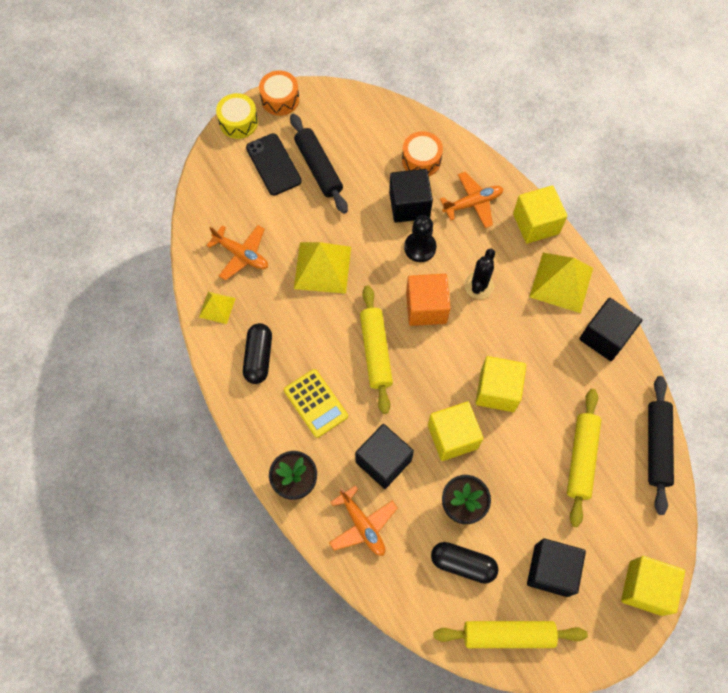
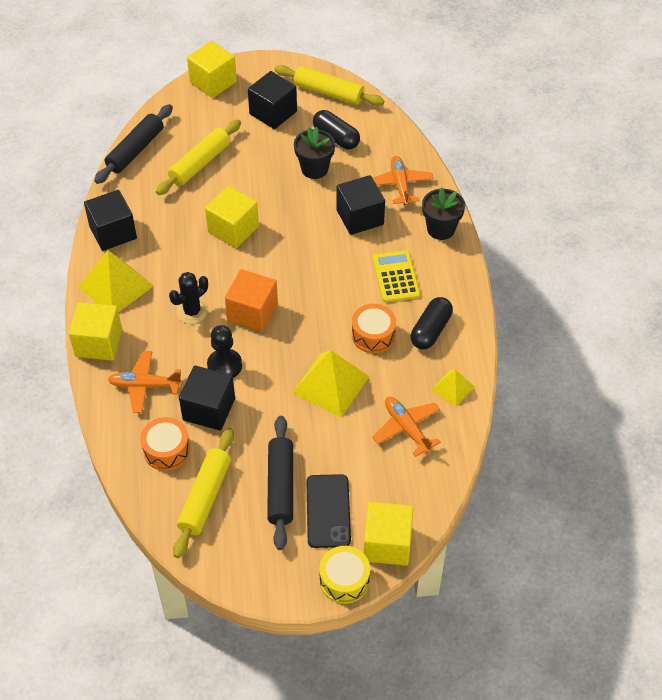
camera: 155 degrees left, 15 degrees down
(280, 99) = (281, 589): orange drum -> orange drum (373, 335)
(375, 351) = (320, 295): yellow rolling pin -> yellow rolling pin (205, 497)
(452, 436) = (292, 213): yellow cube -> yellow cube (387, 544)

